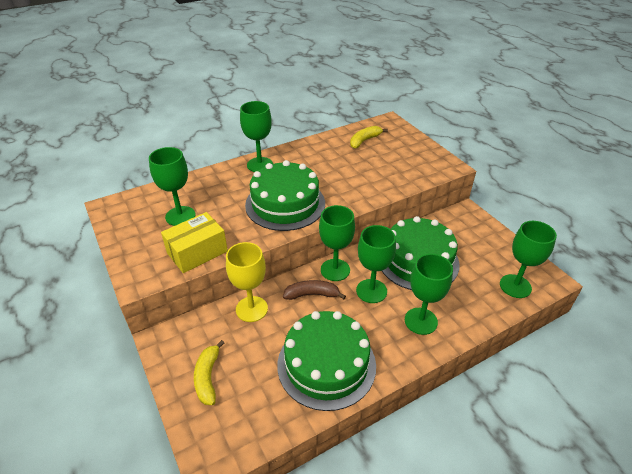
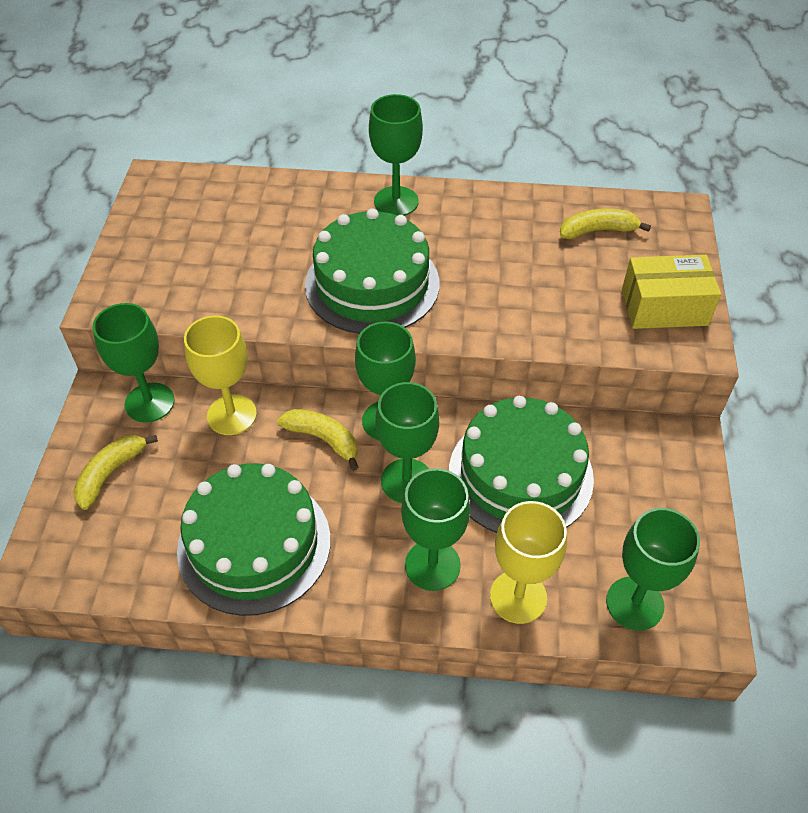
camera: 35 degrees right, 10 degrees up
(180, 216) = (223, 235): green goblet -> green goblet (149, 402)
(197, 252) = (198, 300): yellow box -> yellow box (664, 307)
(312, 294) = (323, 439): brown banana -> yellow banana
(469, 312) = (518, 597): none -> yellow goblet

